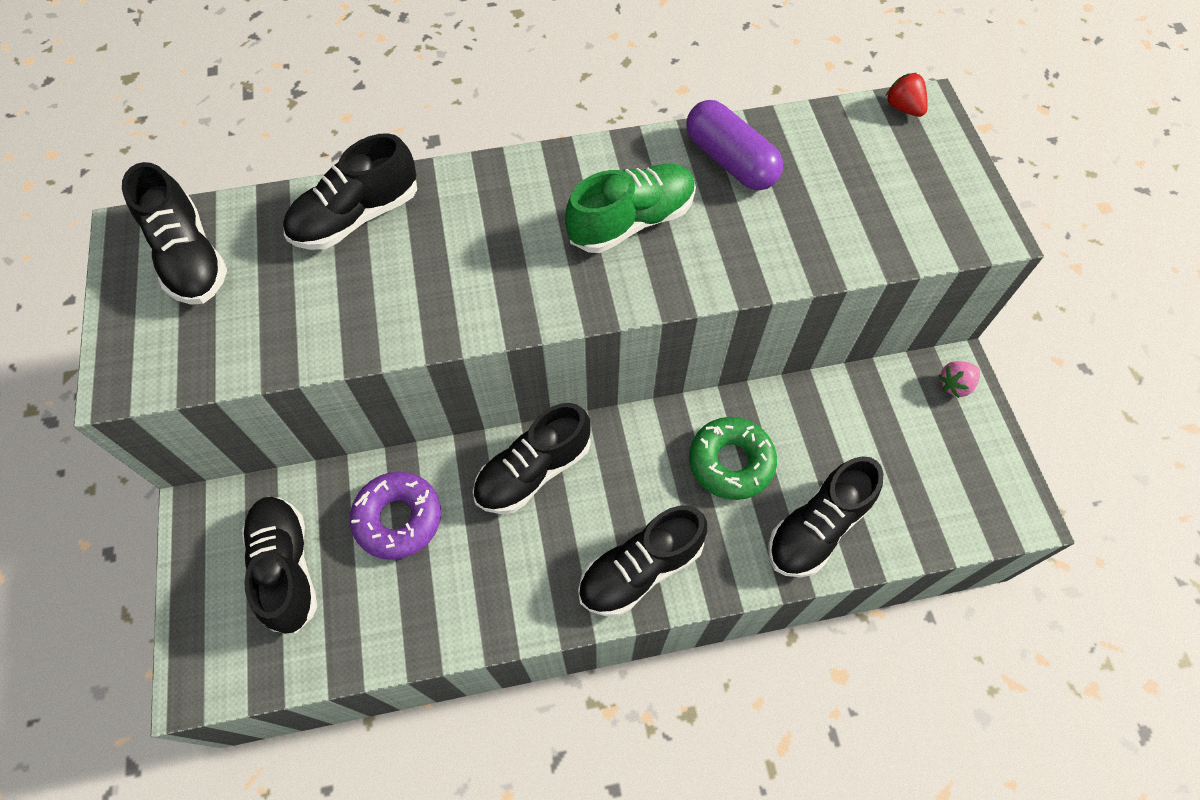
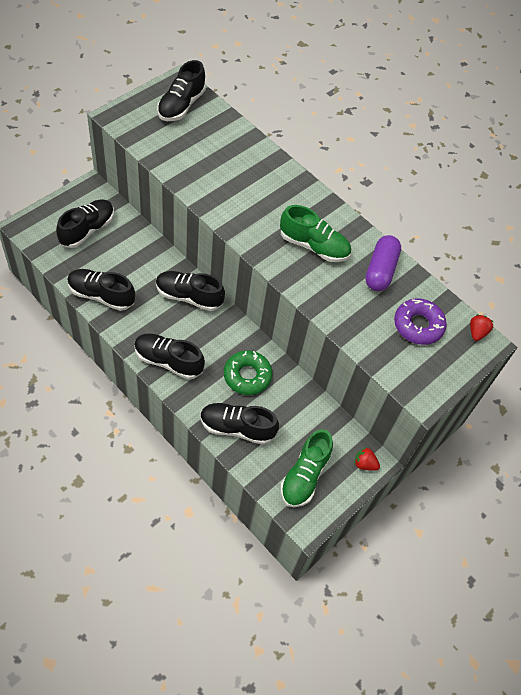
camera: 50 degrees right, 5 degrees down
(357, 217) = (241, 147): black shoe -> black shoe (101, 295)
(398, 519) = (133, 257): purple donut -> purple donut (418, 325)
(941, 475) = (305, 476): none -> green shoe
(955, 385) = (364, 464): pink strawberry -> red strawberry

